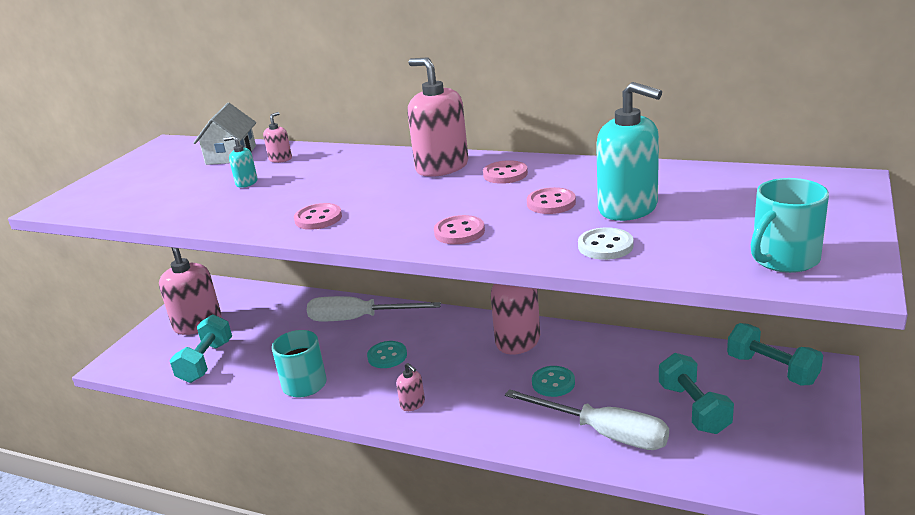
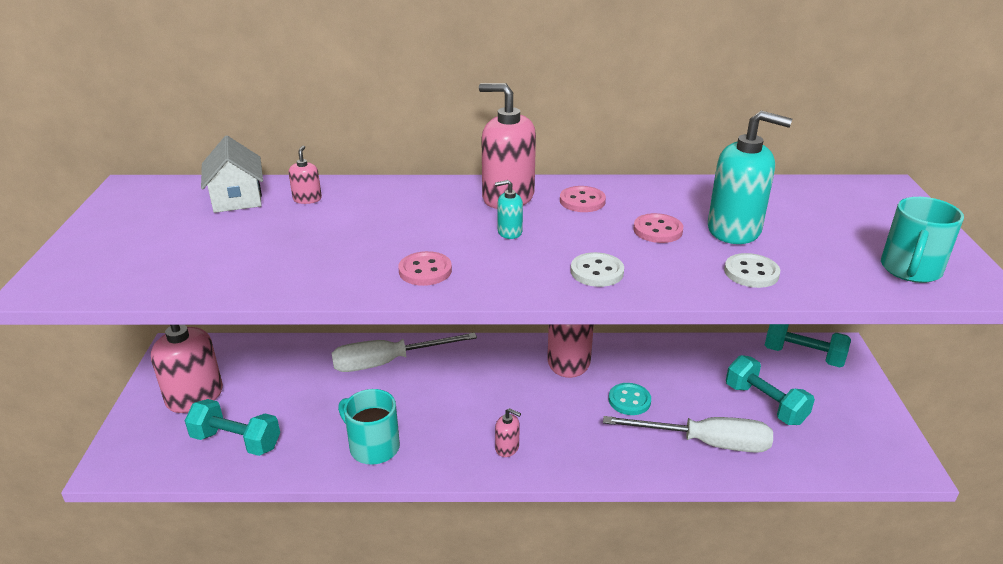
camera: 25 degrees left, 5 degrees up
(206, 362) = (236, 441): turquoise dumbbell -> turquoise dumbbell turned 60 degrees counterclockwise
(246, 183) = (292, 233): turquoise soap dispenser -> turquoise soap dispenser (509, 232)
(387, 356) = (446, 399): turquoise button -> none
(459, 232) = (597, 272): pink button -> white button

